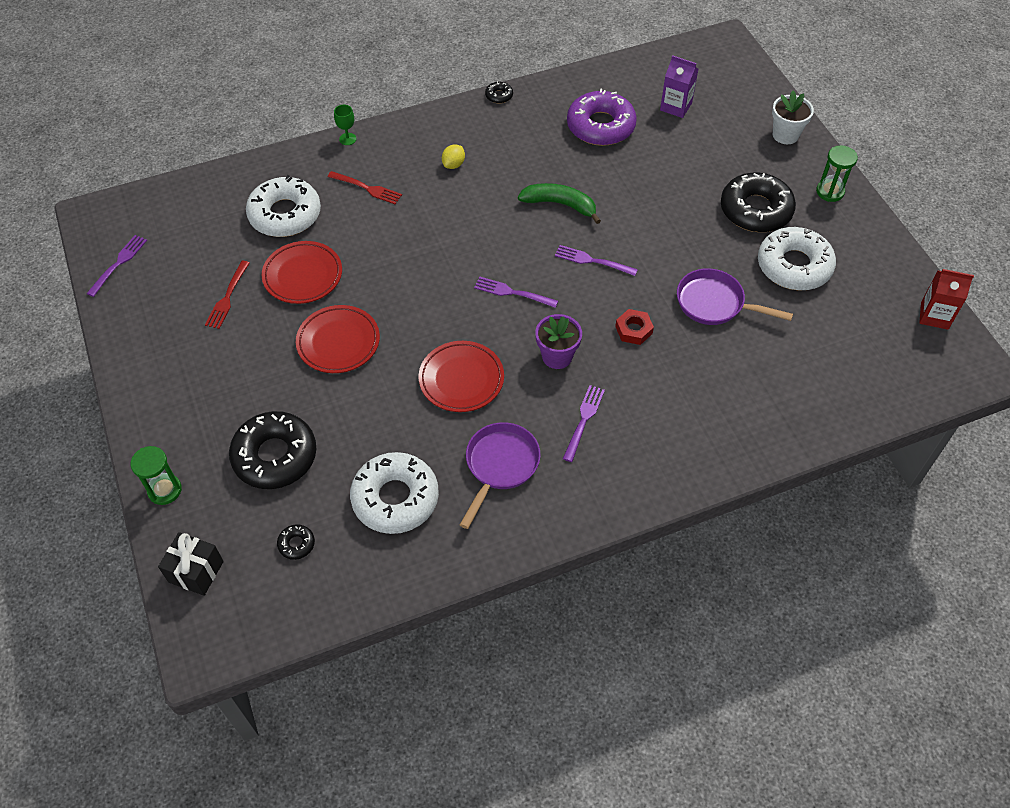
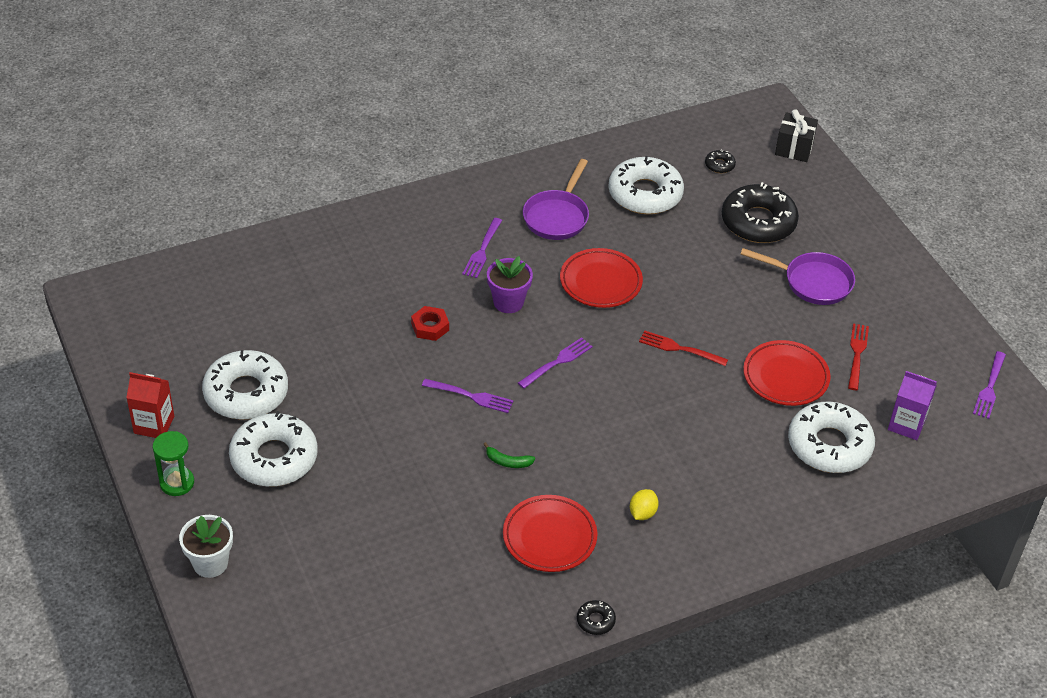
camera: 175 degrees right, 10 degrees down
(165, 490) = (844, 198): green hourglass -> none
(338, 342) = (728, 313): red plate -> red plate (549, 537)
(347, 139) = (785, 548): green goblet -> none
(367, 188) = (742, 479): red fork -> red fork (679, 348)
(512, 292) = (557, 362): purple fork -> purple fork turned 60 degrees counterclockwise
(560, 205) = (508, 462): green banana -> green banana, size x0.53
(600, 126) = (455, 573): purple donut -> none
(676, 106) = (350, 606): purple carton -> purple carton (906, 425)
(714, 303) = (342, 353): purple pan -> purple pan (813, 282)
(755, 210) = (274, 458): black donut -> white donut
(934, 316) = (111, 343): red carton -> red carton (154, 425)

